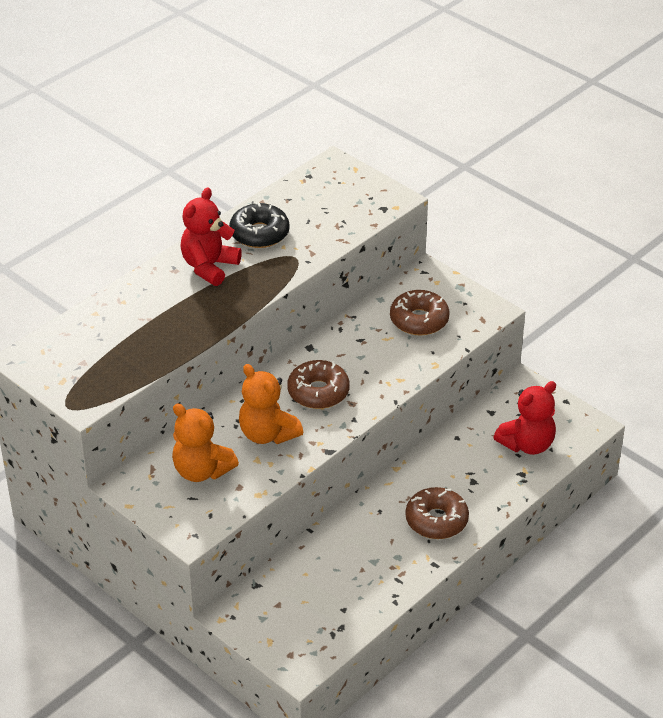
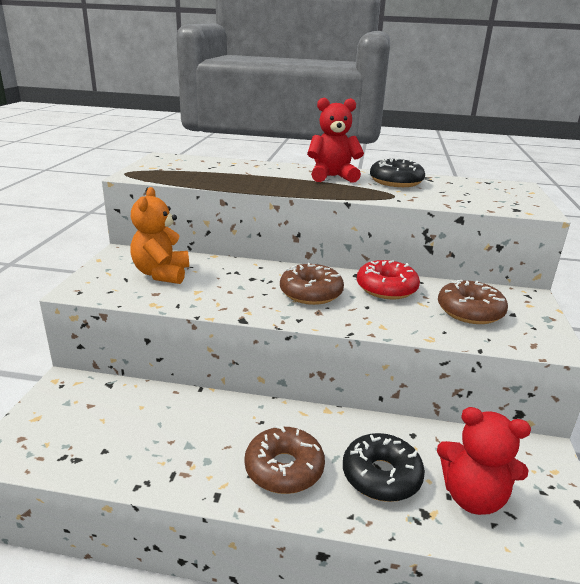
camera: 55 degrees right, 15 degrees down
(267, 434) = (233, 287): orange teddy bear -> none
(348, 343) = (386, 288): none -> red donut
(479, 476) = (381, 476): none -> black donut

